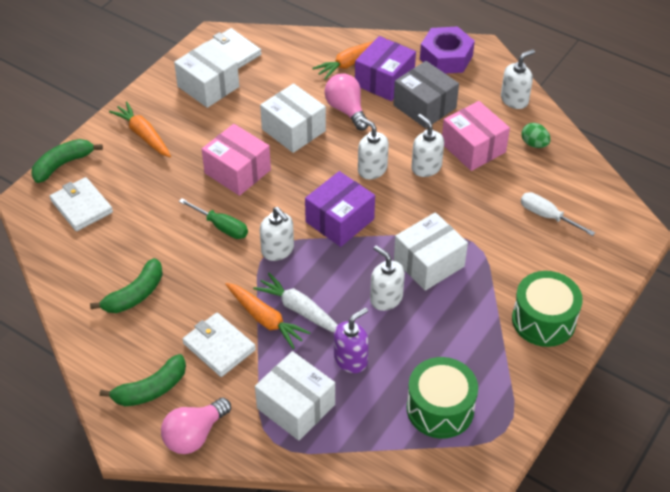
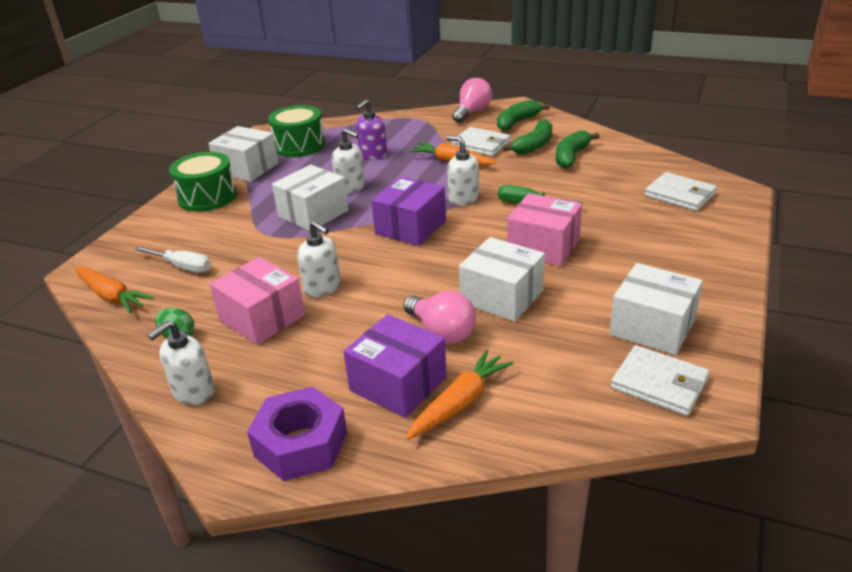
camera: 170 degrees right, 15 degrees down
(63, 164) = (740, 220): green banana -> green banana (534, 145)
(143, 135) = (681, 259): orange carrot -> orange carrot (111, 296)
(296, 406) = (407, 131): white box -> white box (247, 168)
(299, 310) = (425, 170): white carrot -> none
(372, 169) = (388, 274): white soap dispenser -> none
(384, 80) = (398, 384): purple box -> purple box turned 75 degrees counterclockwise
(424, 106) = (331, 357): grey box -> none

